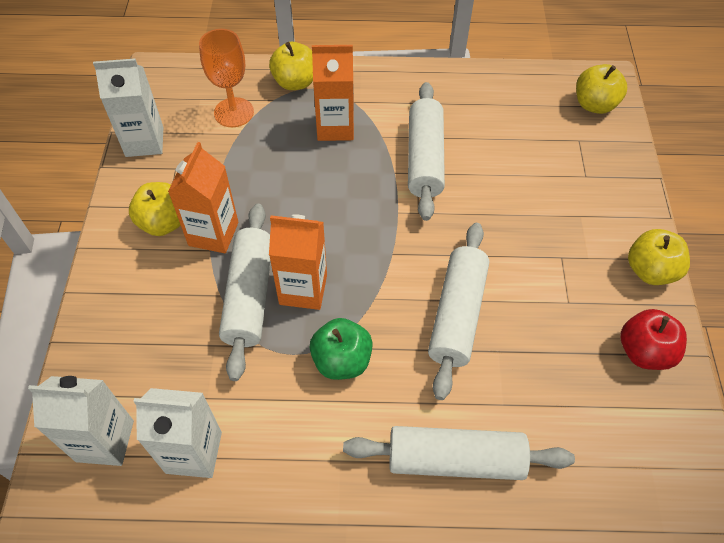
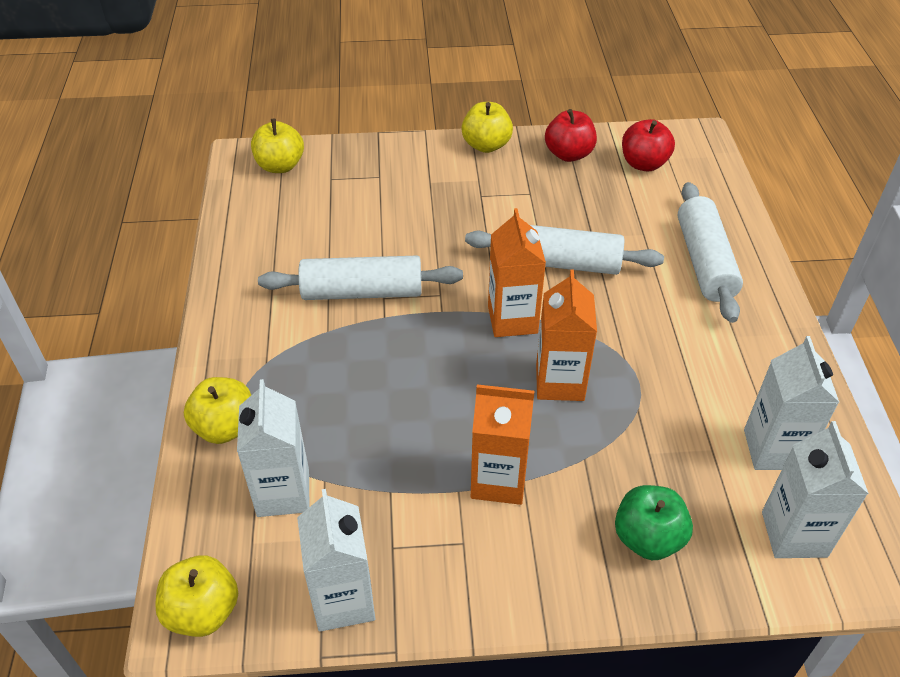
camera: 95 degrees left, 10 degrees down
(163, 223) = (489, 541): yellow apple -> yellow apple (203, 611)
(234, 112) = (283, 492): orange goblet -> white carton
(249, 296) = (579, 429): white rolling pin -> none
(335, 127) = (313, 376): orange carton -> orange carton (512, 319)
(342, 360) = (635, 343): green apple -> green apple (648, 538)
(635, 433) = (644, 164): none -> red apple

